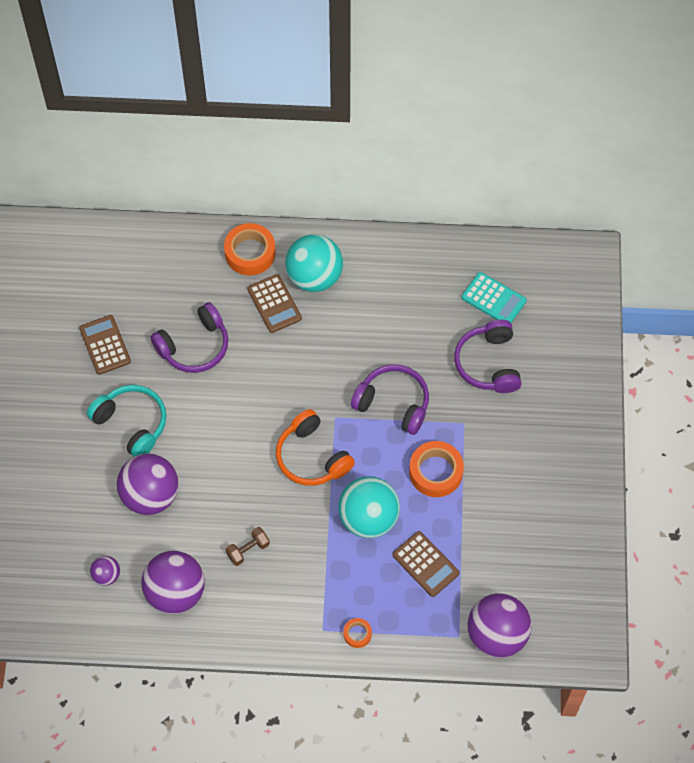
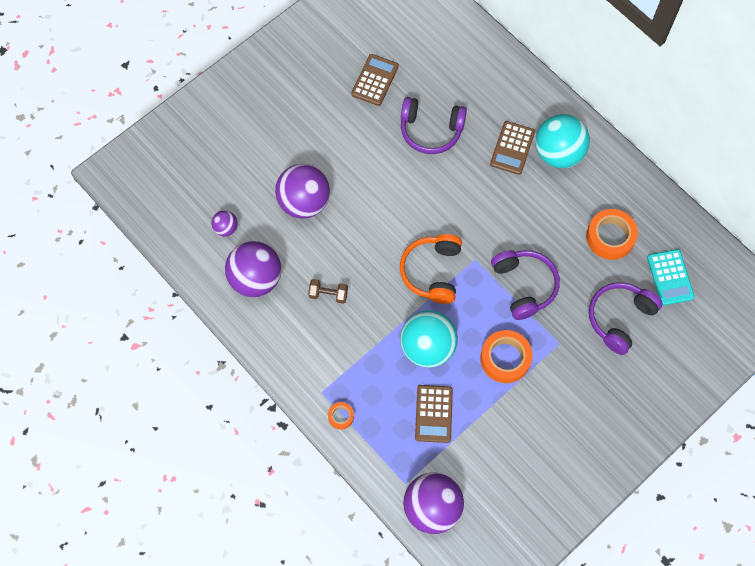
camera: 45 degrees right, 5 degrees up
(132, 424) = (340, 146): turquoise headphones -> none
(250, 253) = (531, 100): orange tape -> orange tape (610, 237)

